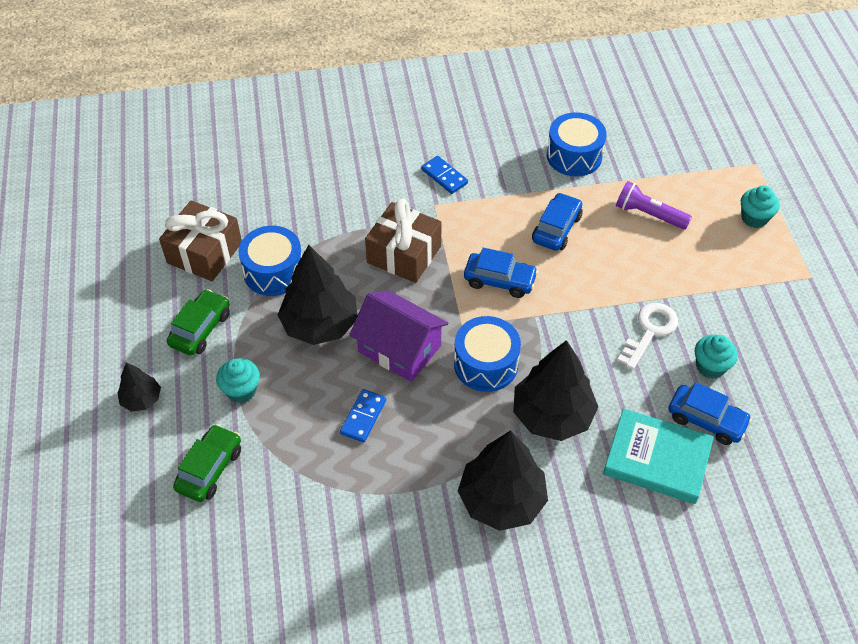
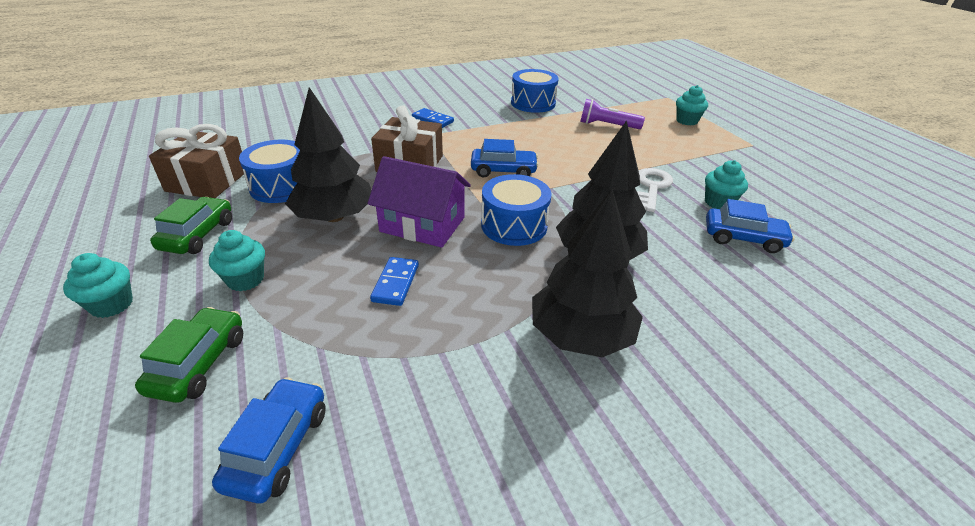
camera: 15 degrees left, 15 degrees down
(141, 399) = (112, 305): black tree -> turquoise cupcake
(556, 228) = (538, 138): blue car -> blue car (278, 447)
(657, 459) = (720, 273): turquoise book -> none

